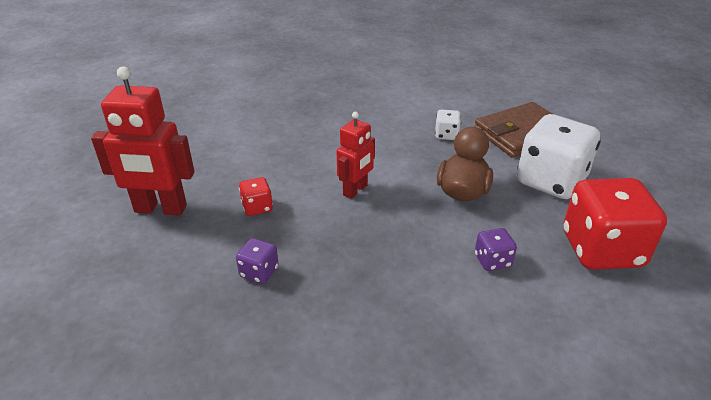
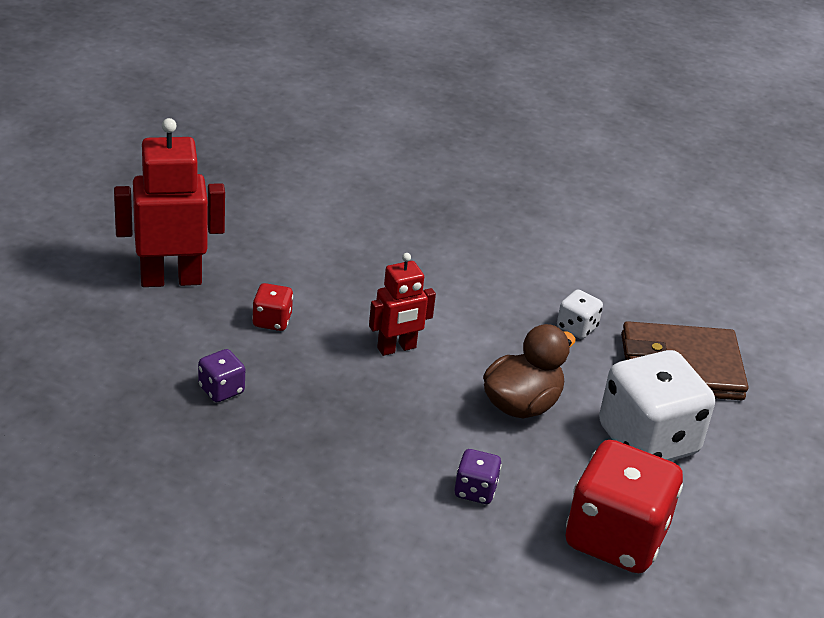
camera: 25 degrees right, 0 degrees up
(160, 209) = (171, 279): red robot -> red robot turned 135 degrees clockwise

